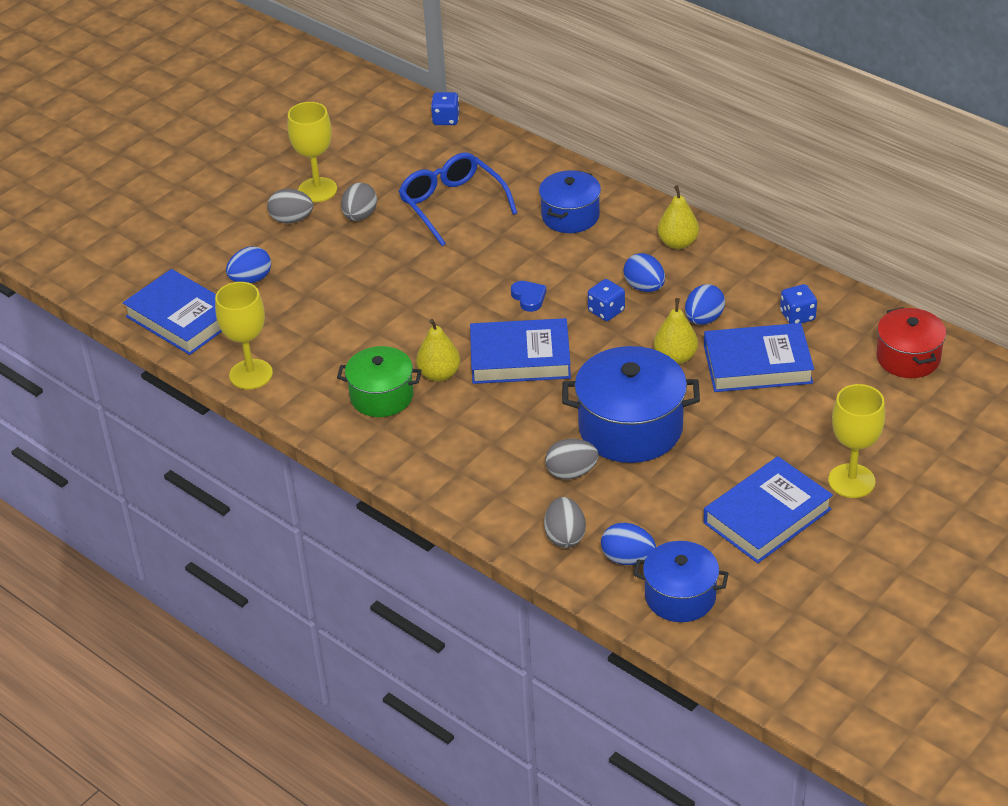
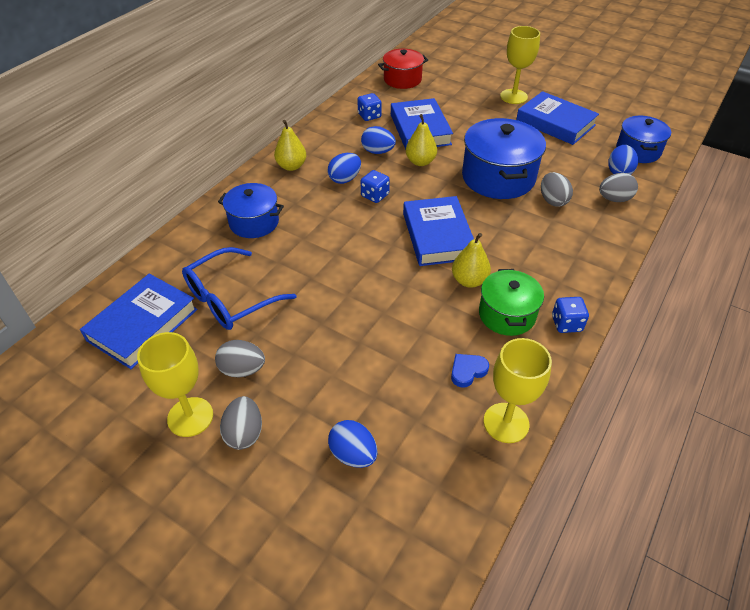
camera: 100 degrees left, 5 degrees up
(181, 318) = (430, 515): blue book -> blue book (143, 325)
(446, 119) = (82, 320): blue dice -> blue dice (566, 324)
(529, 298) = (363, 237): blue heart -> blue heart (467, 371)

